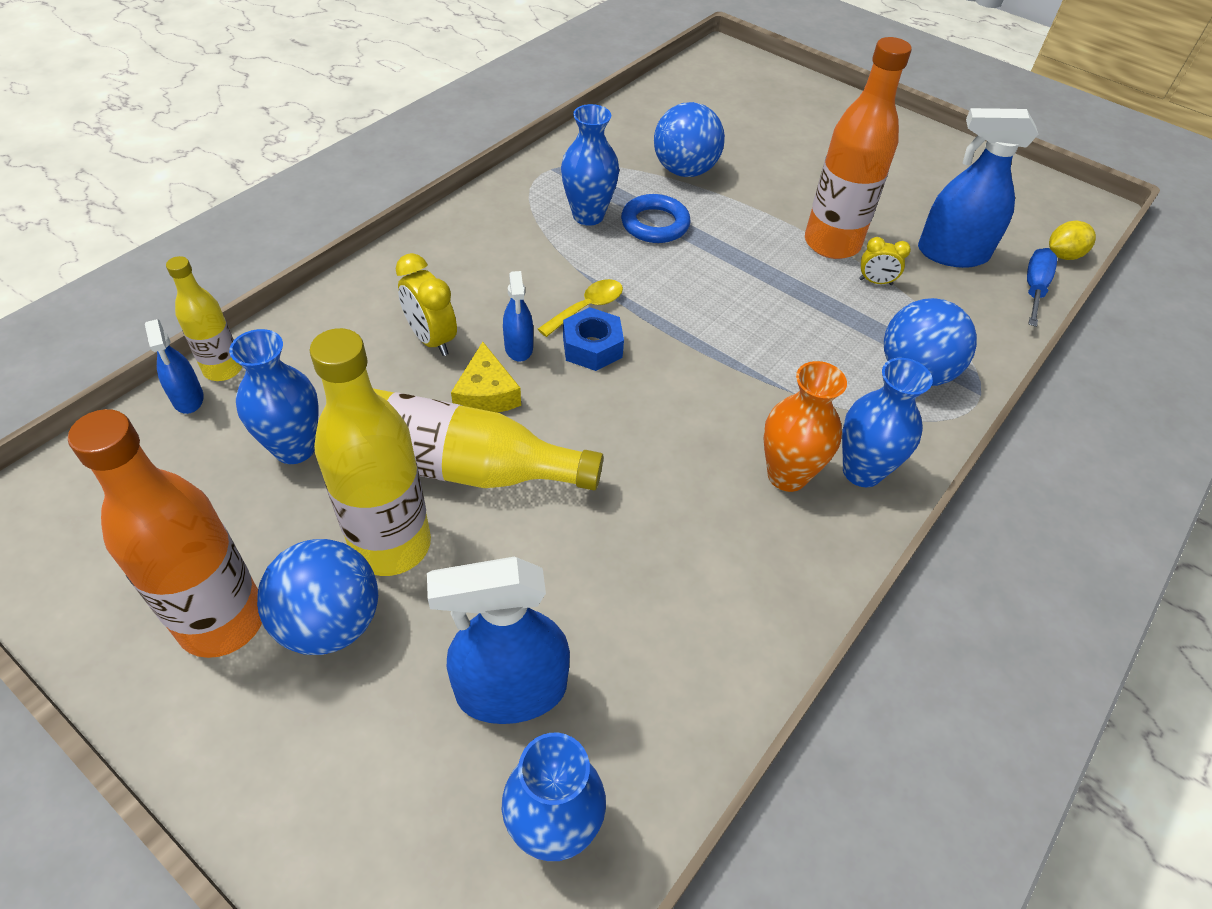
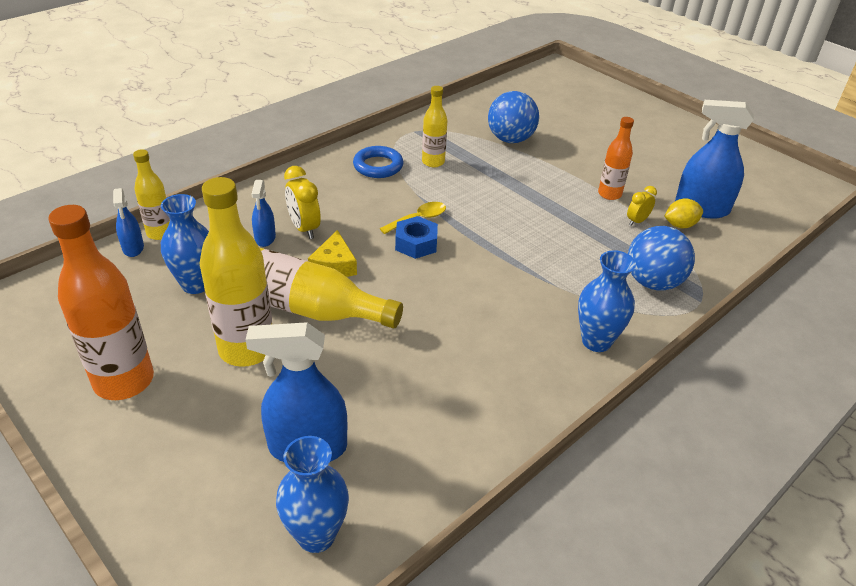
camera: 10 degrees right, 10 degrees down
(330, 622) = (194, 391): blue ball -> none
(519, 347) = (364, 239): blue spray bottle -> blue spray bottle (265, 238)
(588, 216) = (433, 162): blue vase -> yellow bottle
(655, 224) = (480, 171): blue ring -> blue ring (378, 166)
(787, 475) = (539, 338): orange vase -> none
(832, 243) = (609, 194): orange bottle -> orange bottle, size x0.56
(875, 282) = (637, 221): yellow clock -> yellow clock turned 120 degrees clockwise
(1034, 289) = (761, 237): blue screwdriver -> none
(1063, 255) = (789, 217): yellow lemon -> yellow lemon (680, 225)

